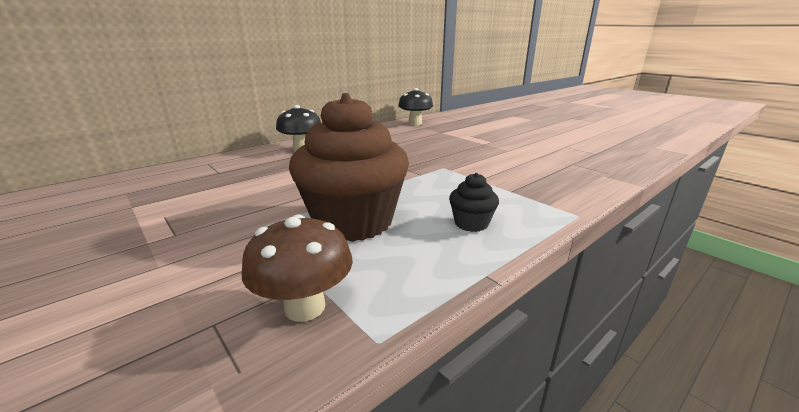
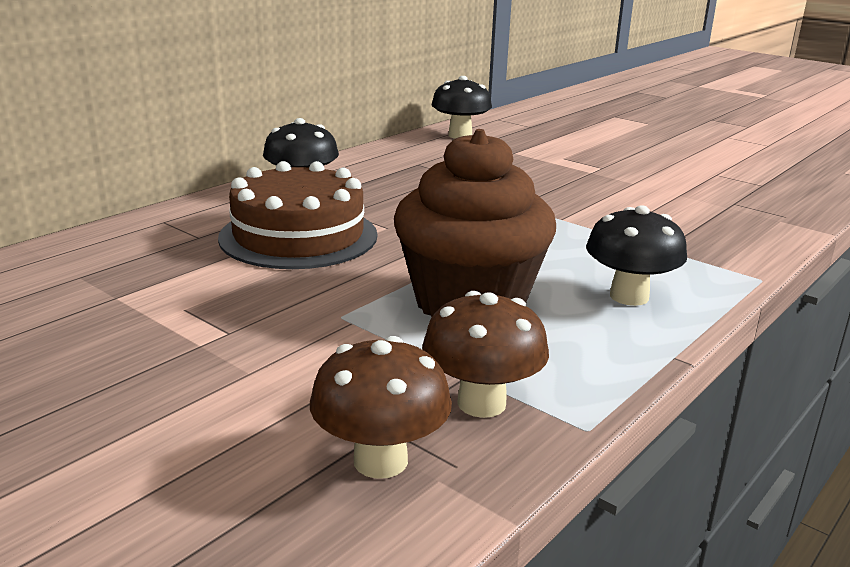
camera: 10 degrees left, 0 degrees up
(179, 359) = (380, 461): none -> brown mushroom
(277, 174) = (298, 236): none -> brown cake
(471, 223) = (629, 296): black cupcake -> black mushroom

